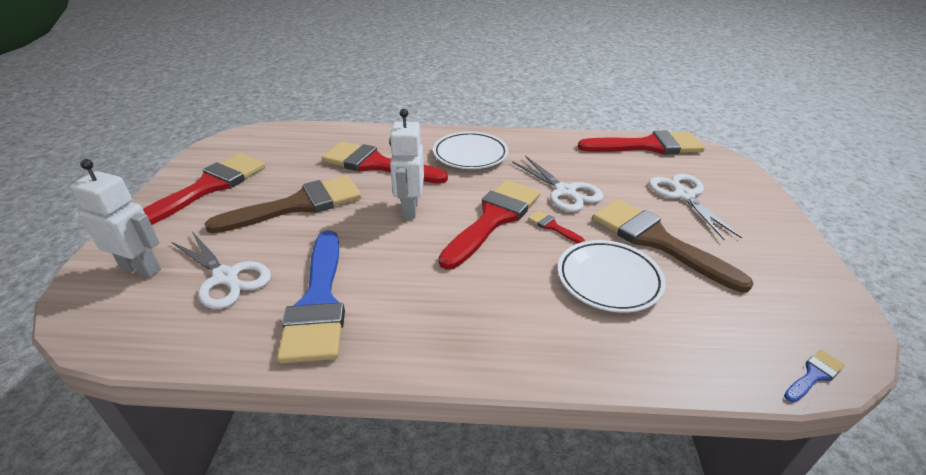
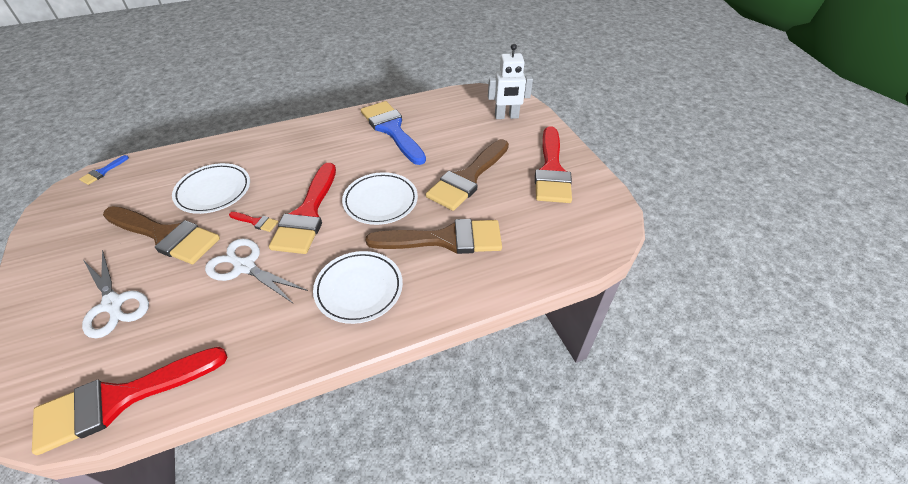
camera: 155 degrees right, 10 degrees up
(226, 277) = (455, 126): white scissors -> none
(376, 164) = (445, 239): red brush -> brown brush
(409, 209) = (380, 201): white robot -> white plate

